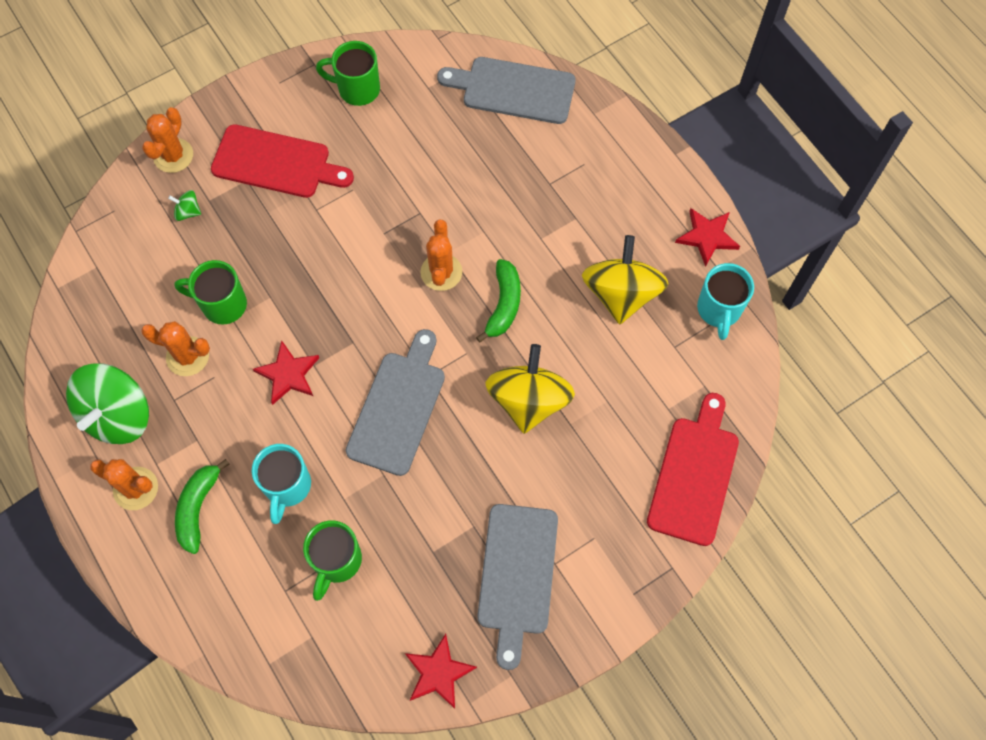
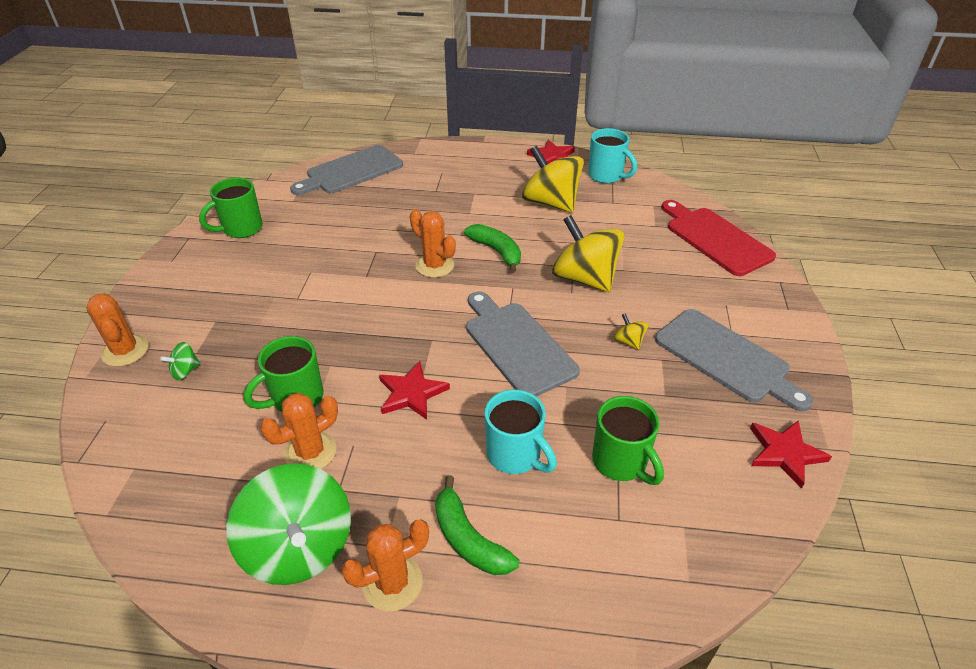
camera: 50 degrees left, 25 degrees down
(276, 163) = (228, 297): red cutting board -> none
(474, 488) = (628, 341): none -> yellow spinning top

